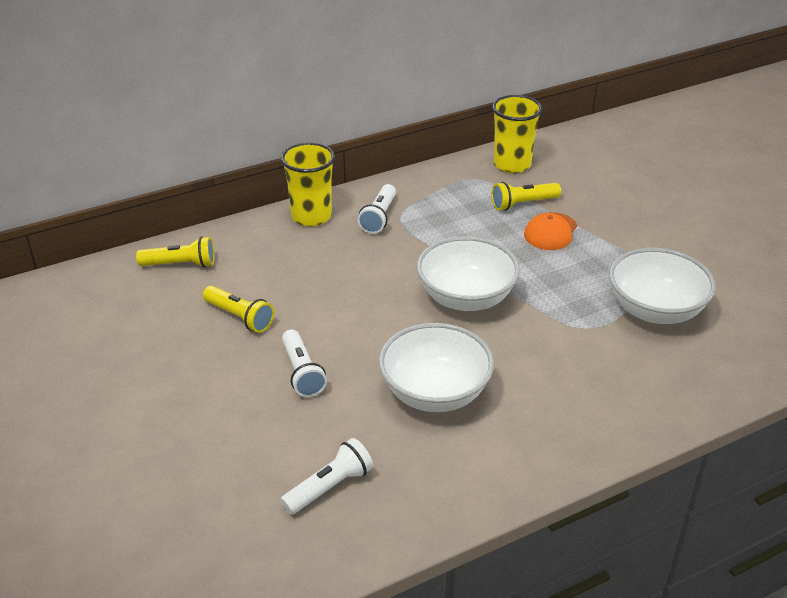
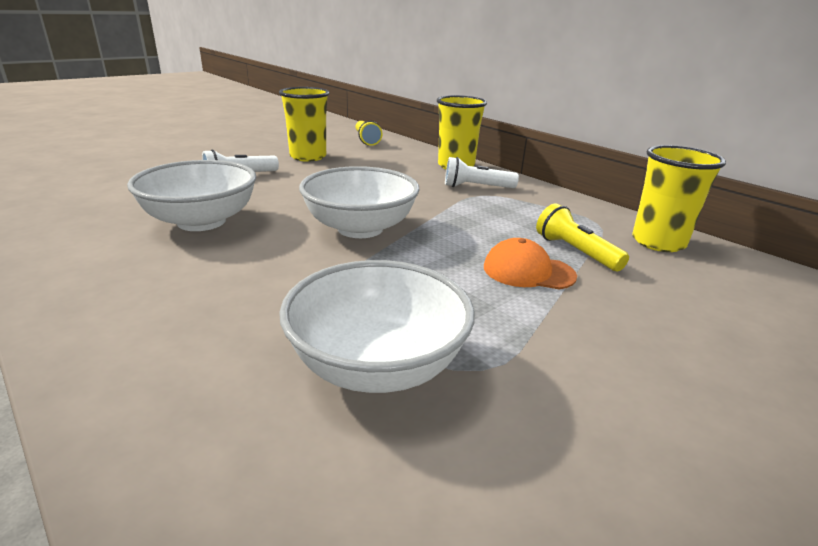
camera: 75 degrees right, 10 degrees down
(239, 317) = (308, 157): yellow flashlight -> yellow cup
(329, 487) = (93, 192): white flashlight -> none

